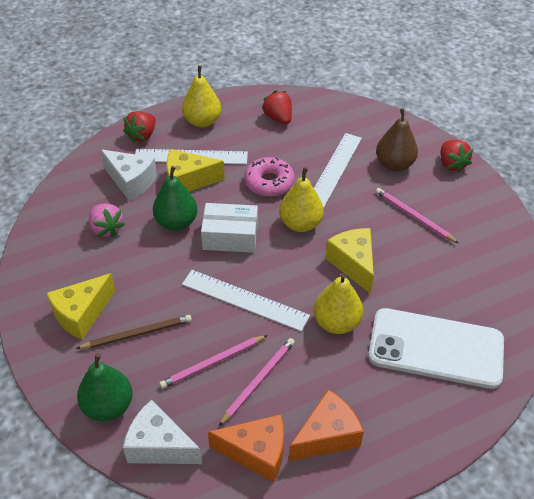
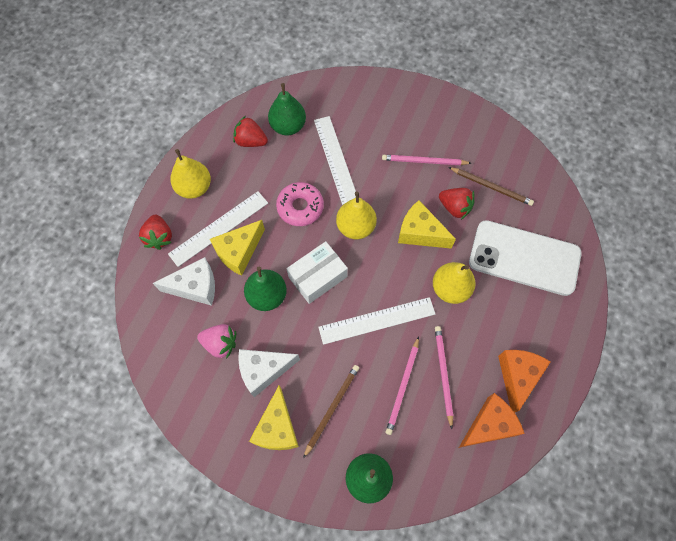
camera: 40 degrees left, 20 degrees up
(159, 446) = (428, 475): white cheese -> white cheese (264, 371)
(319, 126) = (288, 126): none -> green pear
(394, 164) = (372, 124): brown pear -> none
(436, 348) = (524, 258): white phone -> white phone turned 45 degrees clockwise
(451, 164) = (410, 95): red strawberry -> red strawberry (455, 207)
(460, 274) = (491, 187): none -> brown pencil

